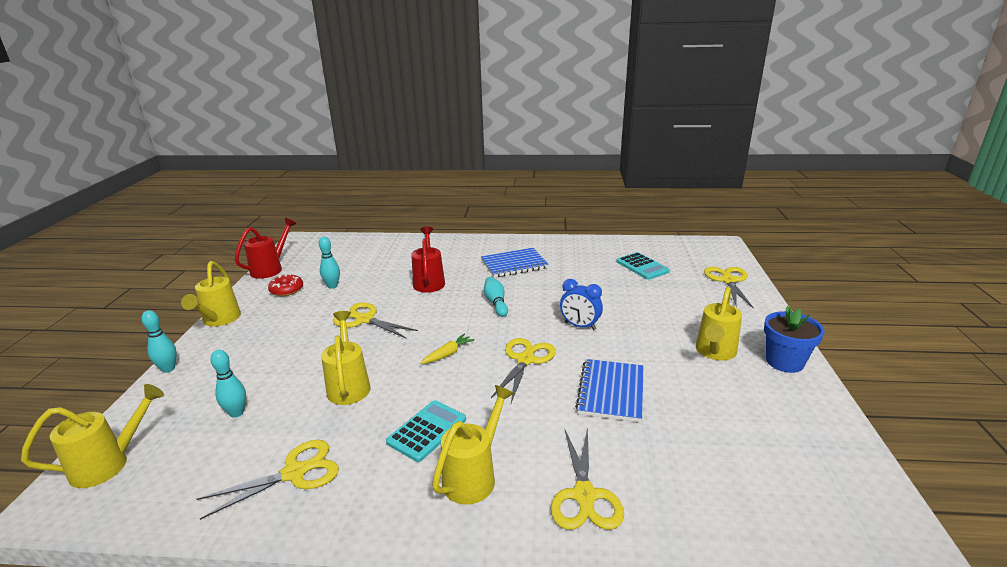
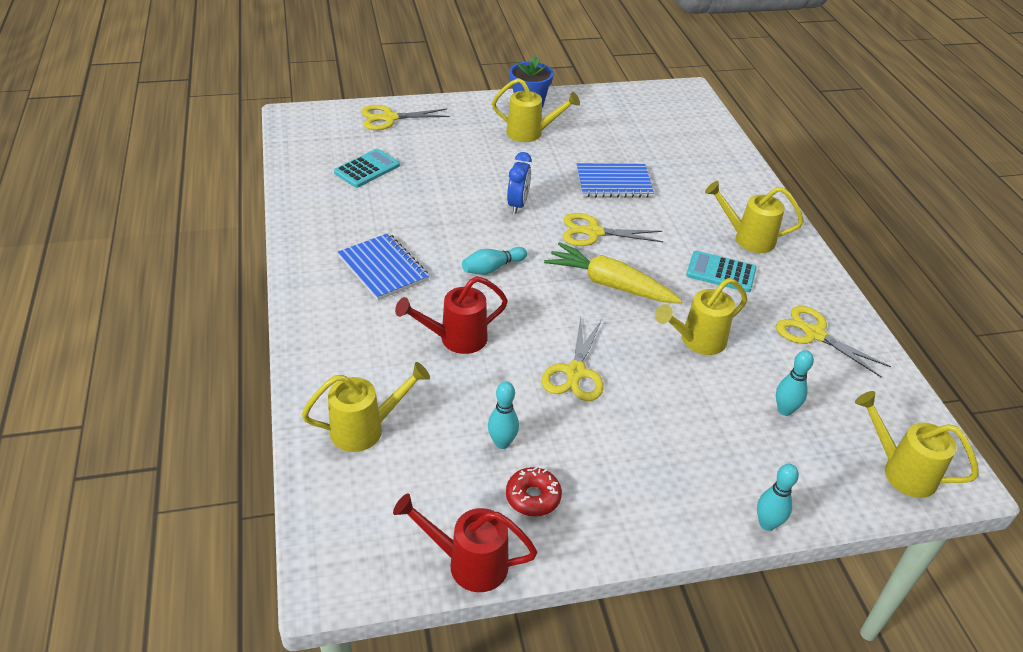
camera: 110 degrees left, 15 degrees up
(219, 320) = (646, 538): yellow watering can -> yellow watering can (365, 429)
(448, 354) = (610, 284): yellow carrot -> yellow carrot, size x2.06
(584, 495) = (729, 189): yellow scissors -> none

